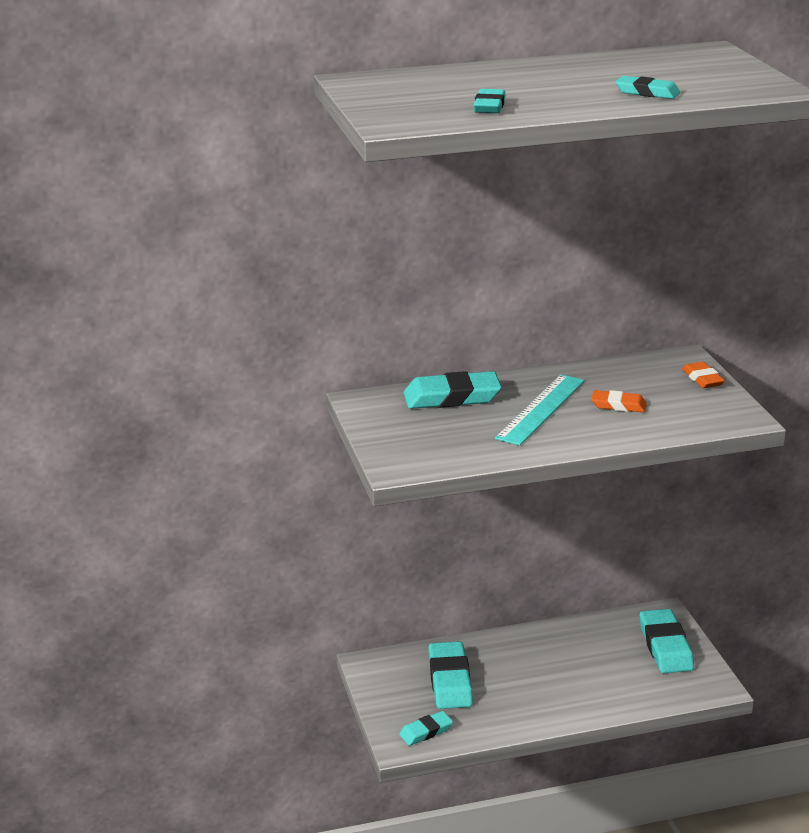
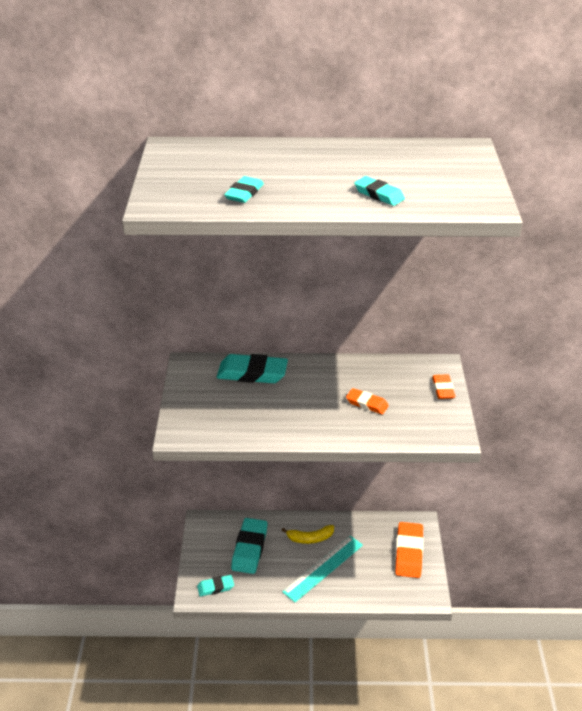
camera: 15 degrees right, 10 degrees up
(527, 654) = (310, 538): none -> yellow banana
(541, 409) = (308, 397): turquoise ruler -> turquoise ruler (323, 568)
(665, 646) = (408, 553): turquoise eraser -> orange eraser

